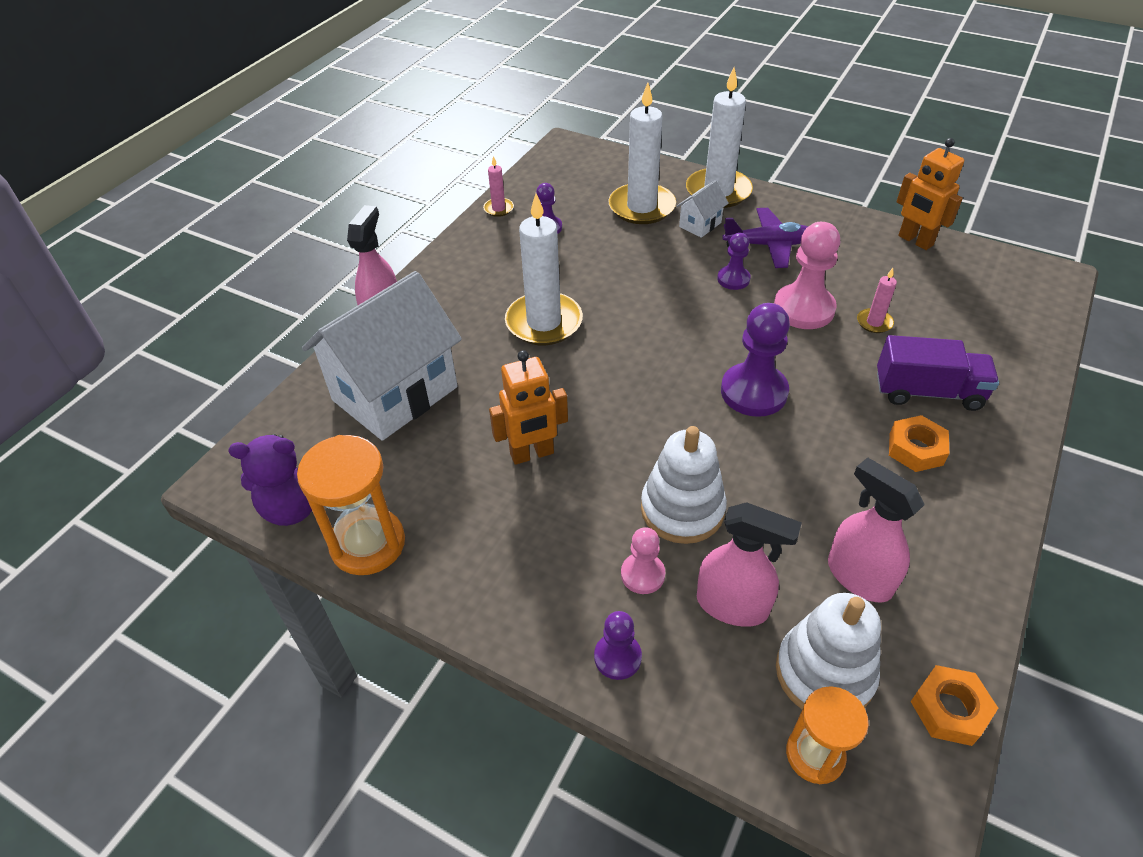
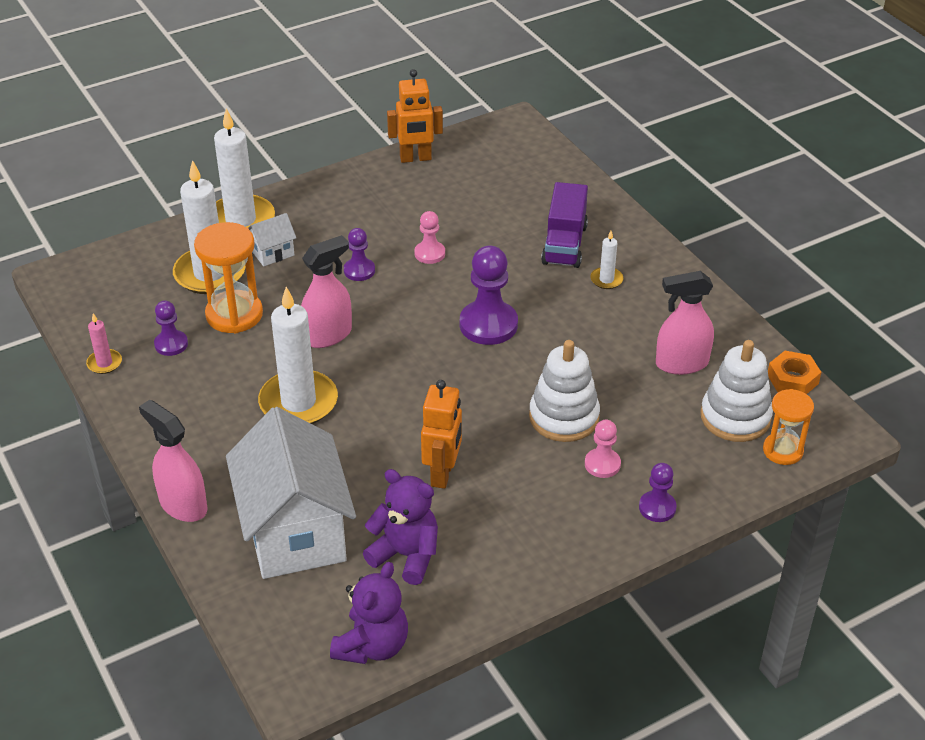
camera: 60 degrees left, 5 degrees down
(368, 544) = (452, 609): orange hourglass -> orange hourglass (234, 314)
(414, 477) = (406, 555): none -> purple teddy bear
(700, 225) = (273, 253): white house -> white house turned 75 degrees clockwise
(732, 605) = (659, 432): pink spray bottle -> pink spray bottle (328, 335)
(768, 245) = (340, 231): purple plane -> none
(803, 309) = (429, 253): pink pawn -> pink pawn, size x0.56
(874, 322) = (478, 228): pink candle -> none
(915, 449) = (606, 280): orange nut -> white candle
(928, 392) = (564, 244): purple truck -> purple truck turned 150 degrees clockwise

